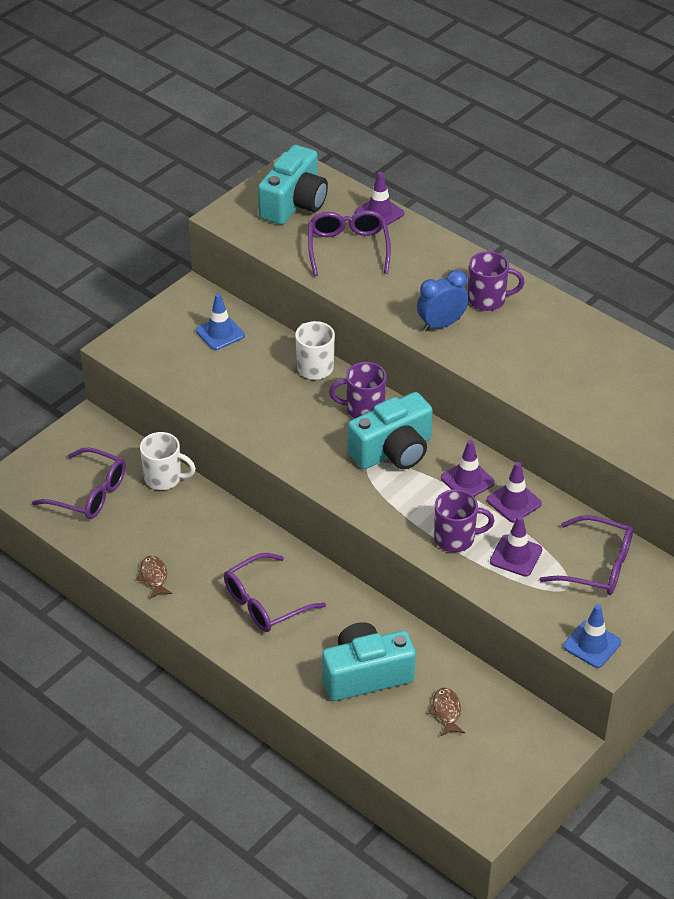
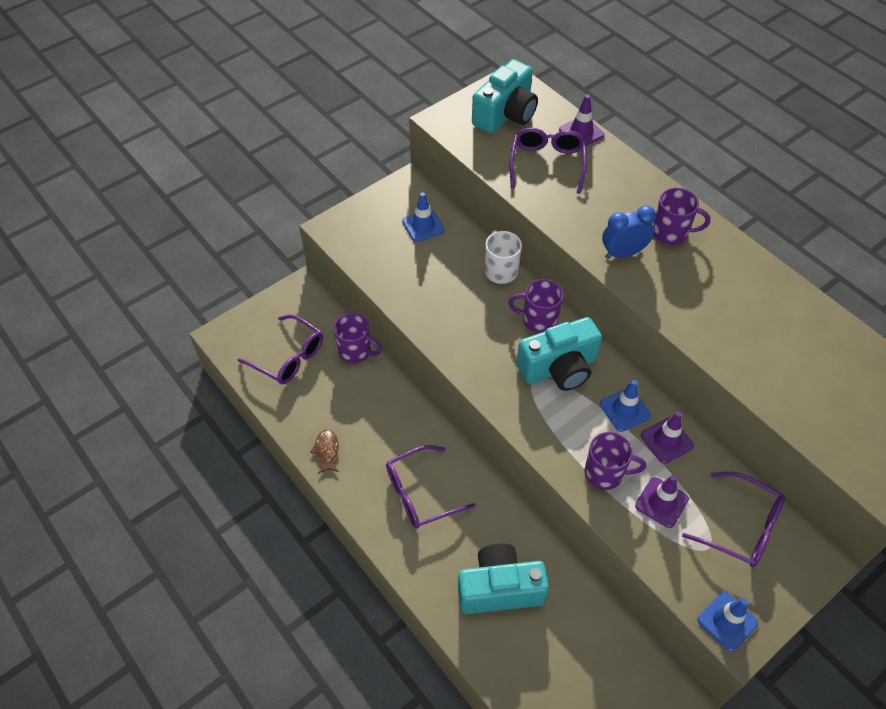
camera: 10 degrees right, 10 degrees up
(164, 478) = (356, 351): white mug -> purple mug
(446, 711) = (570, 644): brown fish -> none
(467, 480) = (625, 410): purple traffic cone -> blue traffic cone

